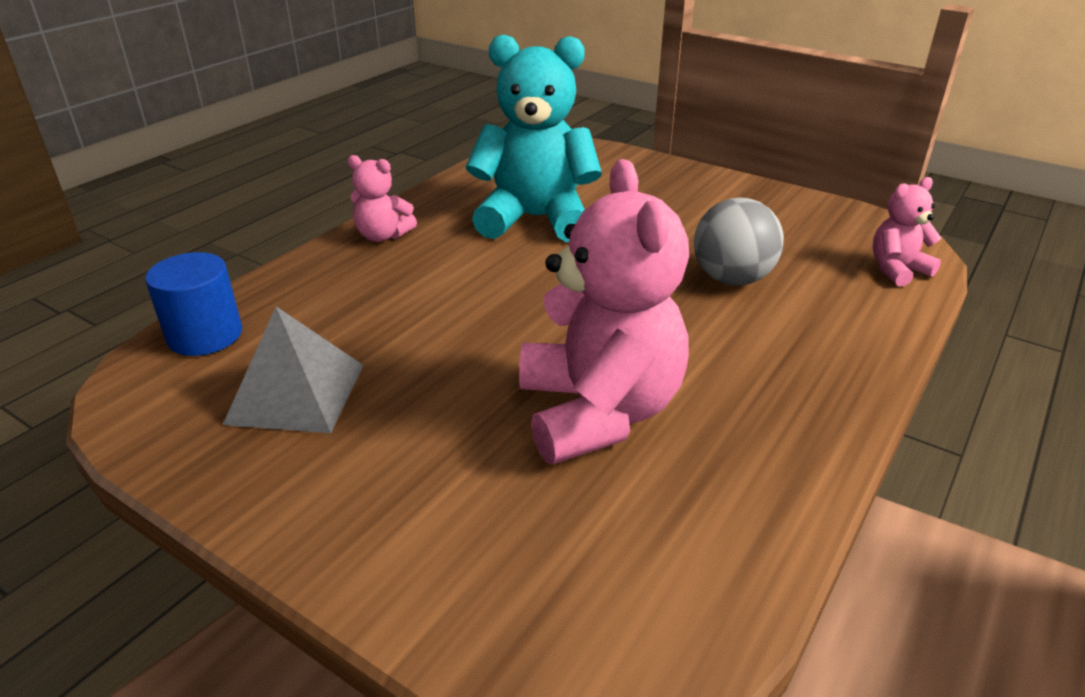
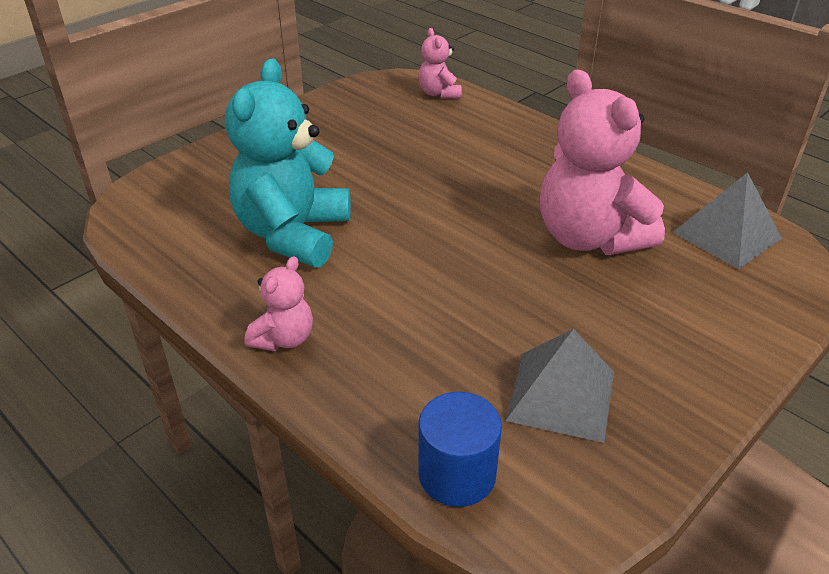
camera: 80 degrees left, 5 degrees up
(598, 412) = (589, 237): pink teddy bear -> pink teddy bear turned 120 degrees counterclockwise
(663, 572) = (727, 235): none -> grey pyramid
(732, 279) = (433, 155): grey ball -> none

